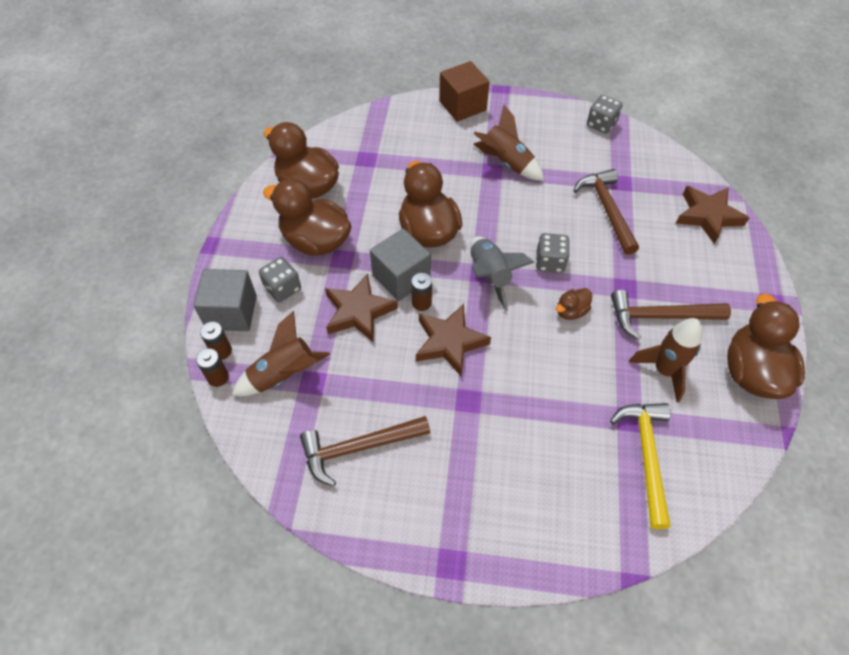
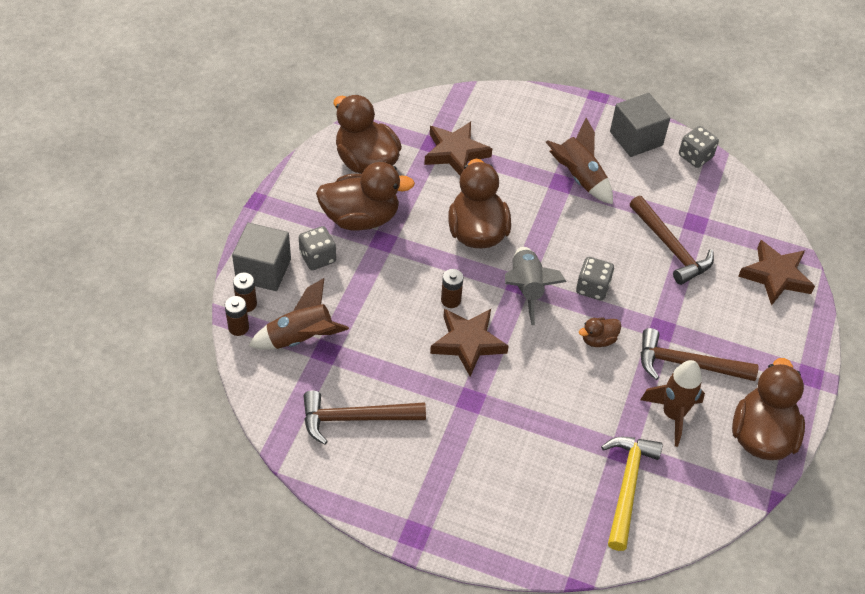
camera: 10 degrees right, 5 degrees down
(315, 241) = (361, 218): brown duck -> brown duck turned 135 degrees clockwise
(359, 312) = (387, 295): brown star -> brown star (455, 152)
(401, 277) = (437, 271): grey cube -> grey cube (636, 138)
(462, 106) = (551, 107): brown cube -> none
(607, 209) = (670, 247): brown hammer -> brown hammer turned 150 degrees clockwise

